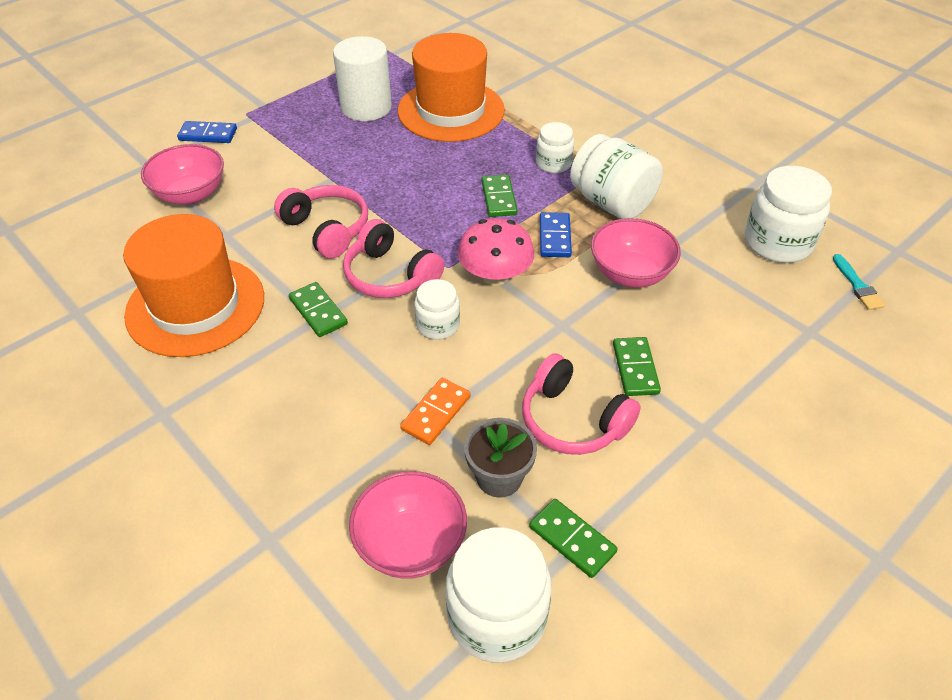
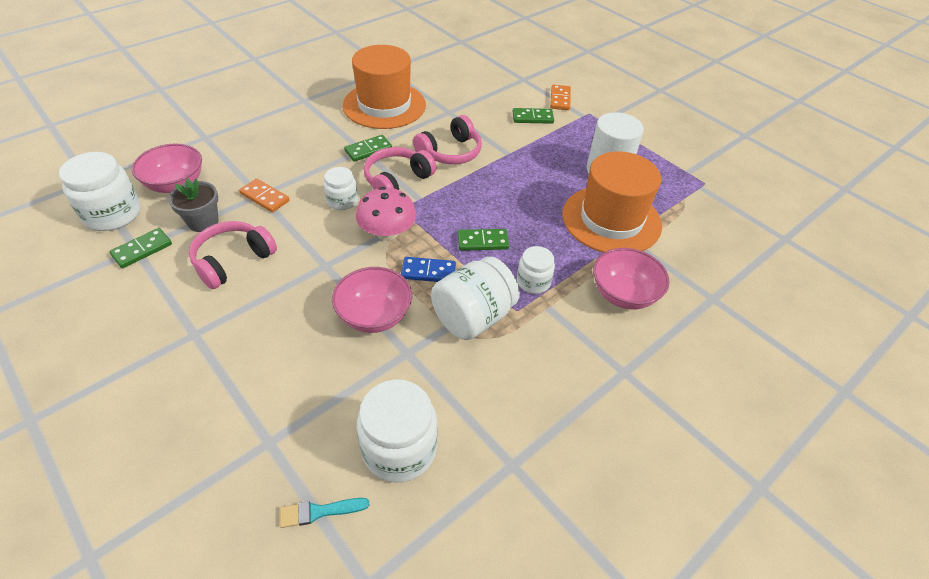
camera: 90 degrees right, 0 degrees up
(191, 194) = (491, 97): pink bowl -> pink bowl (623, 294)
(208, 134) = (560, 99): blue domino -> orange domino
(635, 368) = (267, 302): green domino -> green domino (532, 118)

